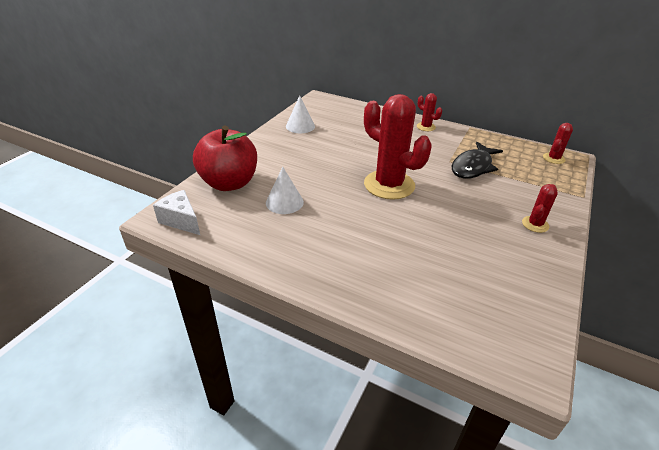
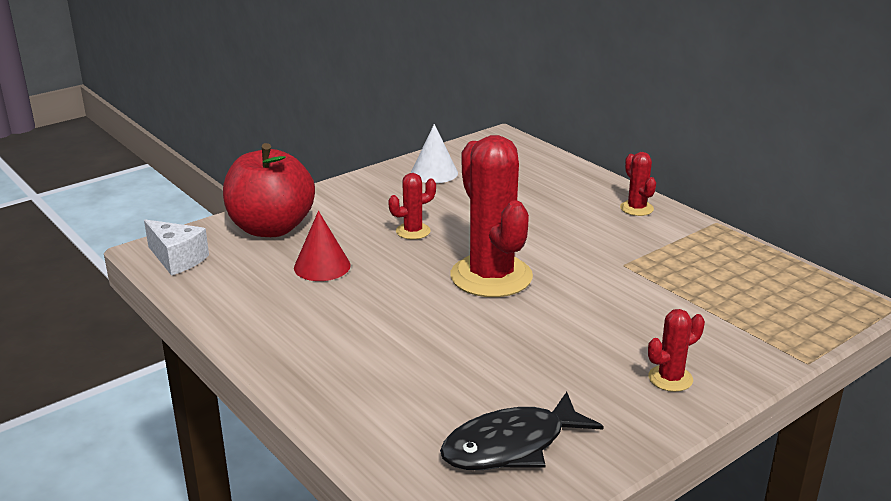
camera: 25 degrees right, 10 degrees down
(181, 221) = (177, 259): white cheese -> white cheese turned 150 degrees clockwise
(284, 202) = (322, 266): white cone -> red cone
(473, 167) = (655, 280): black fish -> black fish (511, 446)
(553, 158) = (819, 297): red cactus -> red cactus (413, 231)

